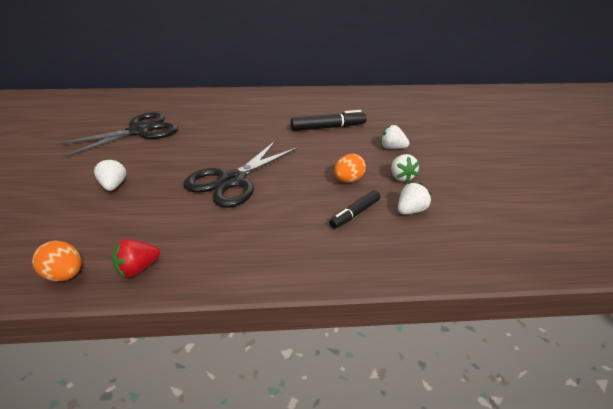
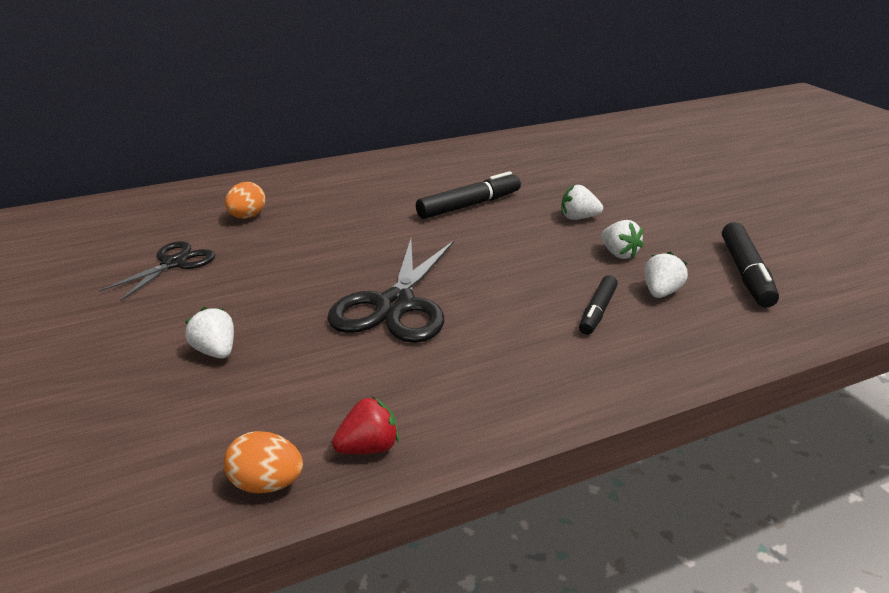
camera: 20 degrees left, 5 degrees down
(138, 269) = (368, 448): red strawberry -> red strawberry turned 150 degrees counterclockwise
(139, 131) = (174, 263): black scissors -> black scissors, size x0.61
(348, 180) = (555, 271): orange egg -> orange egg (247, 217)
(486, 211) = (746, 273): none -> black marker

